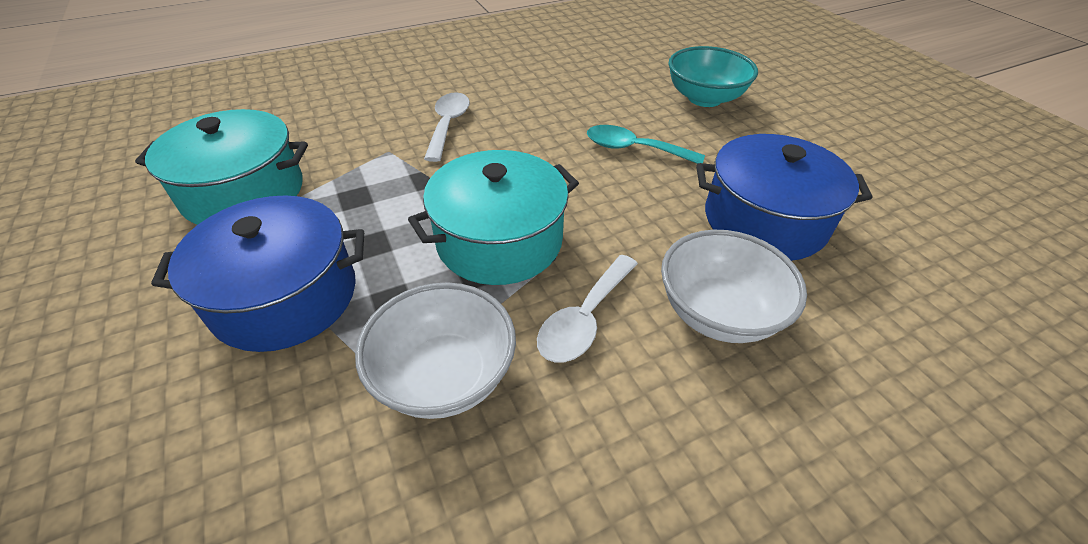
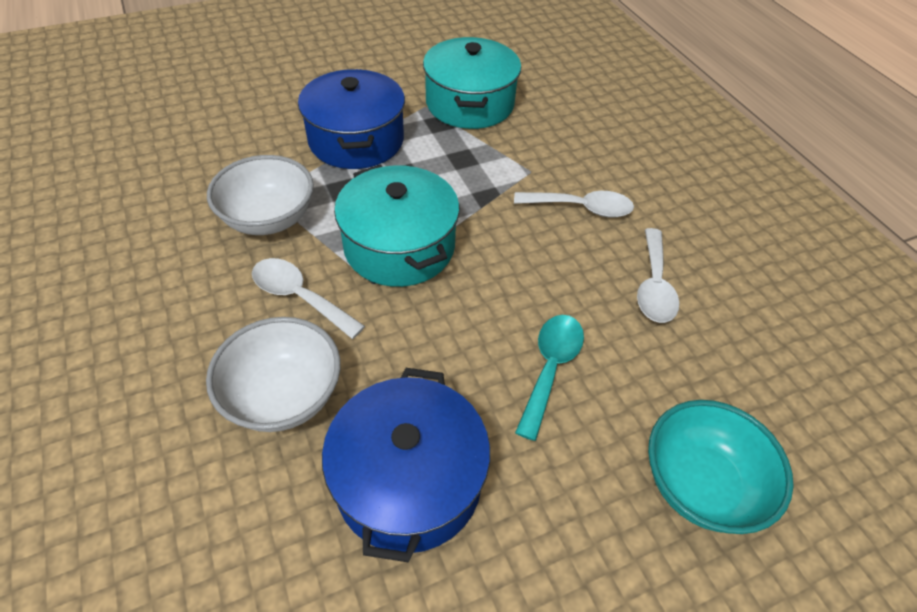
camera: 90 degrees right, 5 degrees up
(541, 98) = (654, 286): none -> white spoon

